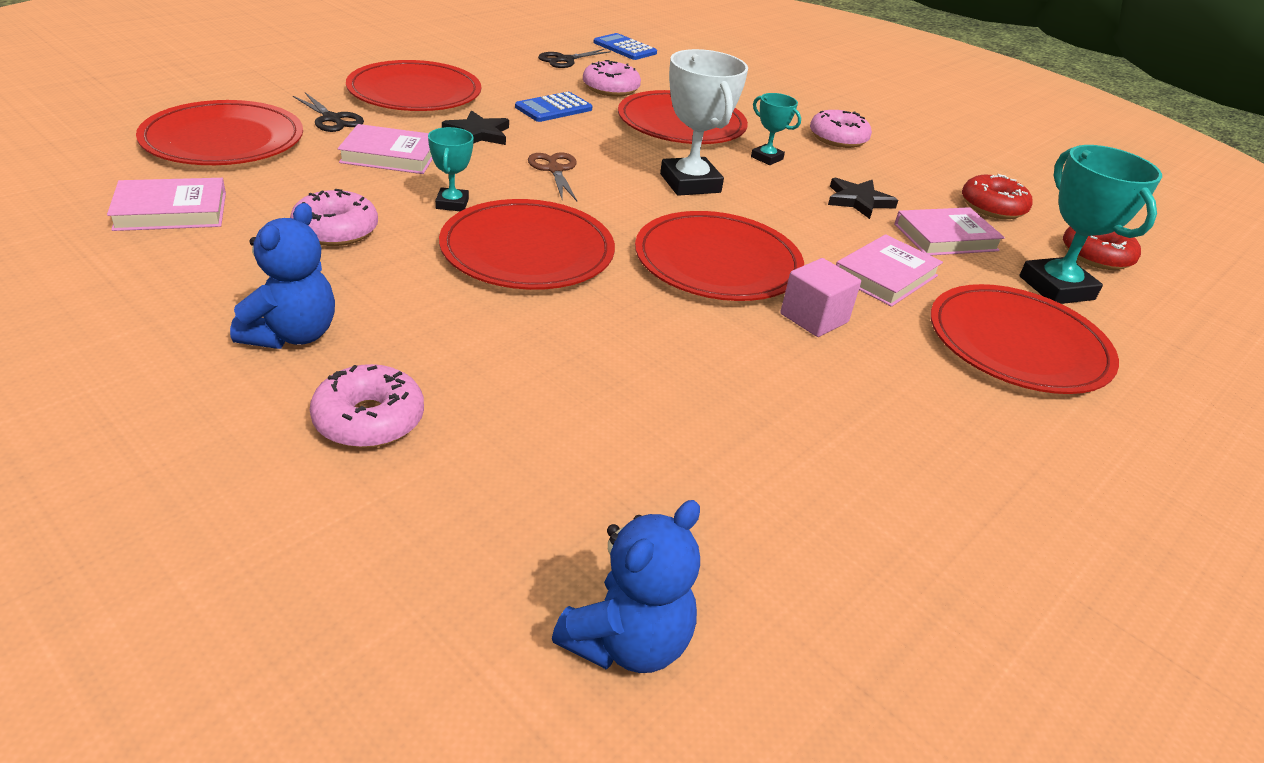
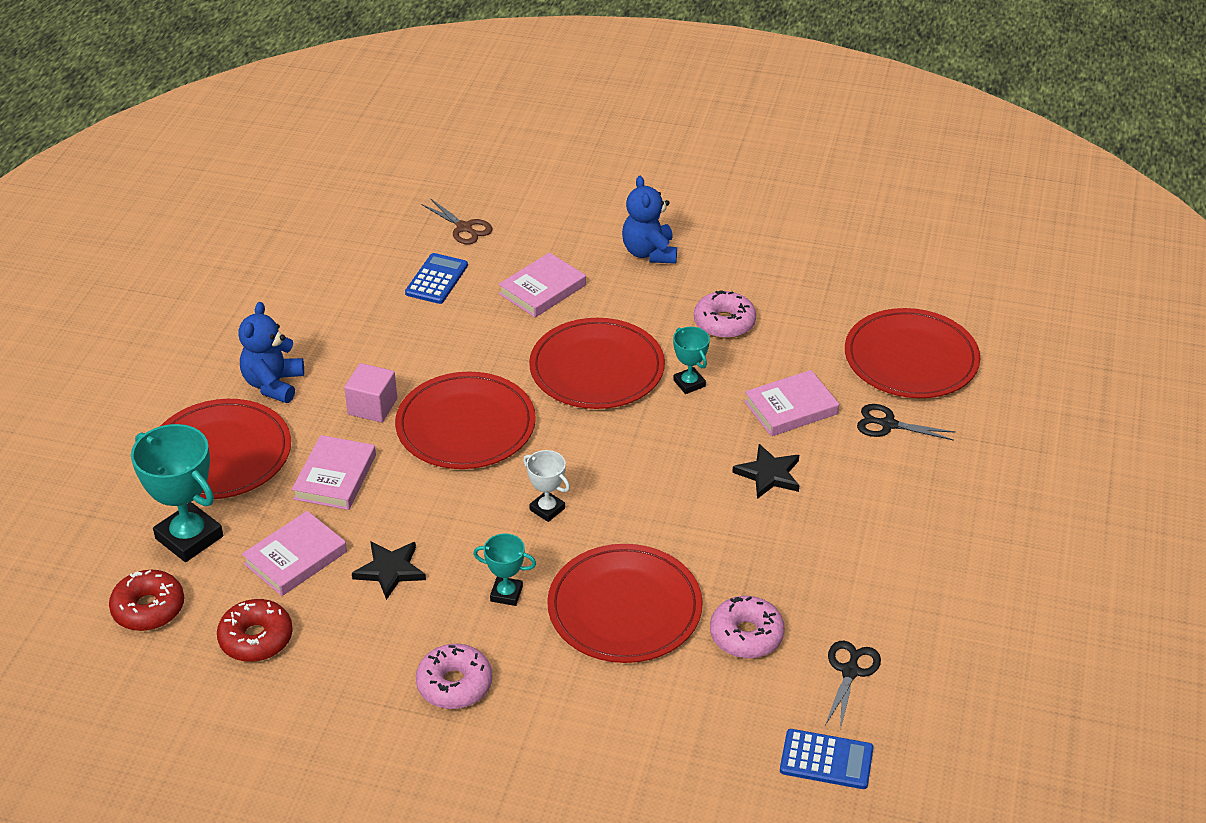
camera: 155 degrees right, 5 degrees up
(171, 211) = (829, 288): pink book -> pink book (542, 289)
(369, 420) = (560, 234): pink donut -> none
(415, 92) = (889, 503): red plate -> none
(553, 108) = (756, 556): blue calculator -> blue calculator (436, 279)
(555, 170) = (663, 462): brown scissors -> brown scissors (464, 228)
(627, 642) = (376, 207): blue teddy bear -> blue teddy bear (273, 384)
(690, 183) = (547, 509): white trophy -> white trophy, size x0.53

